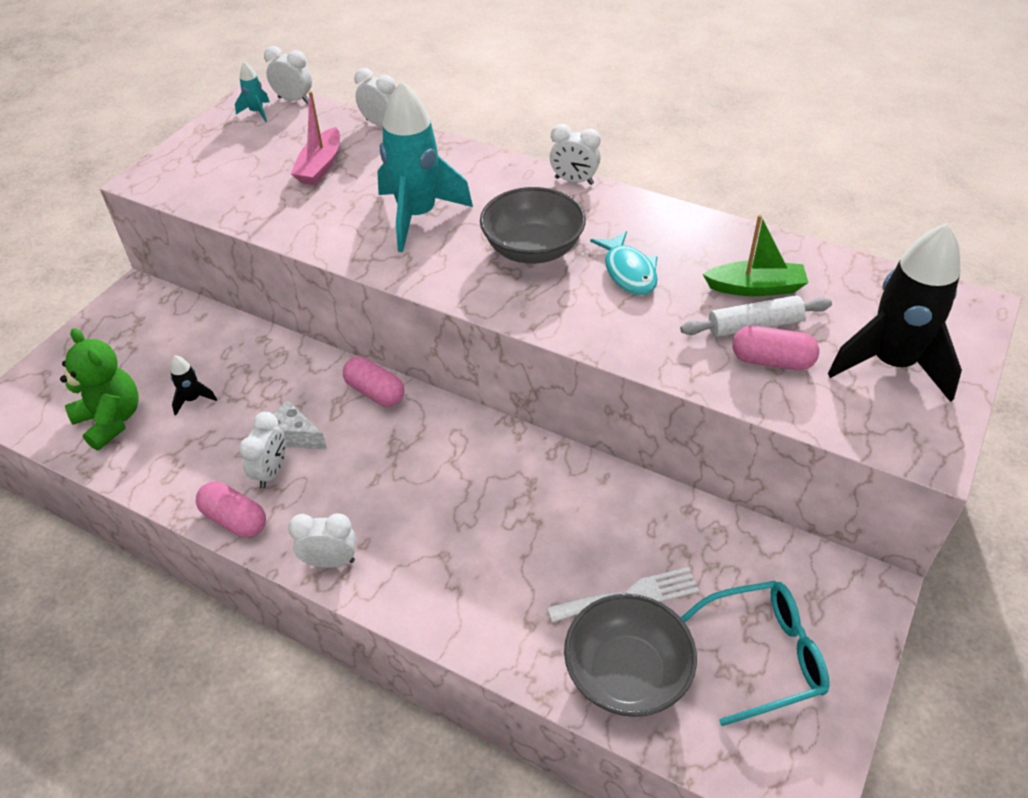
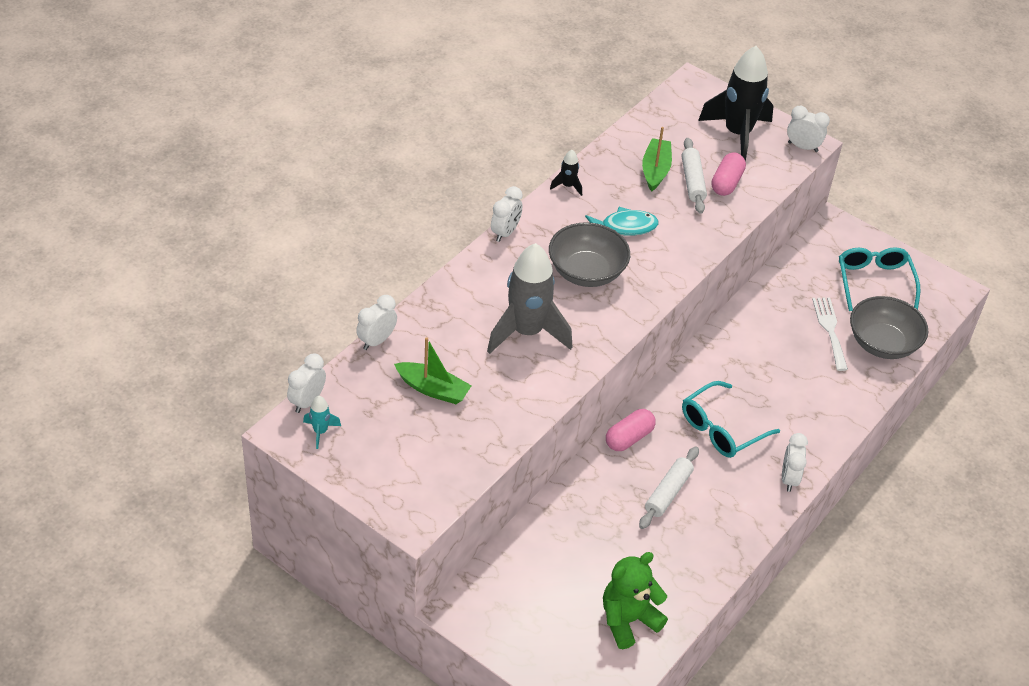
camera: 85 degrees left, 0 degrees up
(193, 399) = (614, 561): black rocket -> black rocket (567, 186)
(235, 519) = (746, 533): pink capsule -> none
(271, 472) = (702, 509): white clock -> white clock (803, 147)
(295, 436) = (668, 493): white cheese -> white rolling pin
(320, 166) = (433, 389): pink boat -> green boat
(406, 479) = (721, 429): none -> turquoise glasses
(417, 216) = (527, 332): turquoise rocket -> grey rocket

